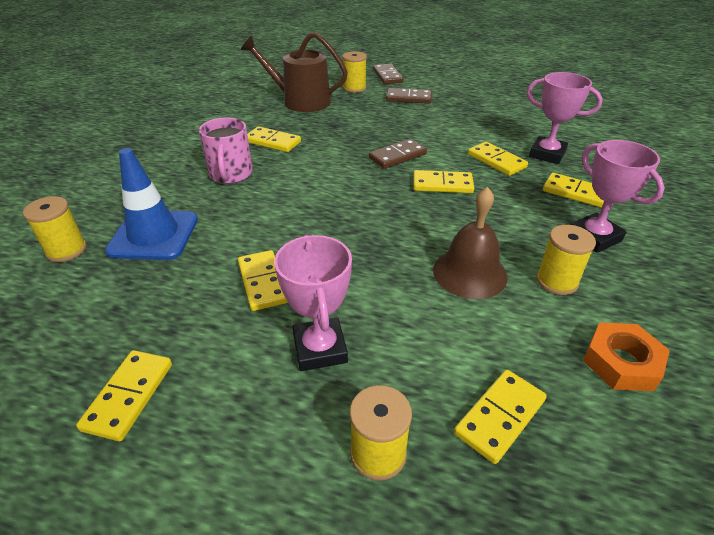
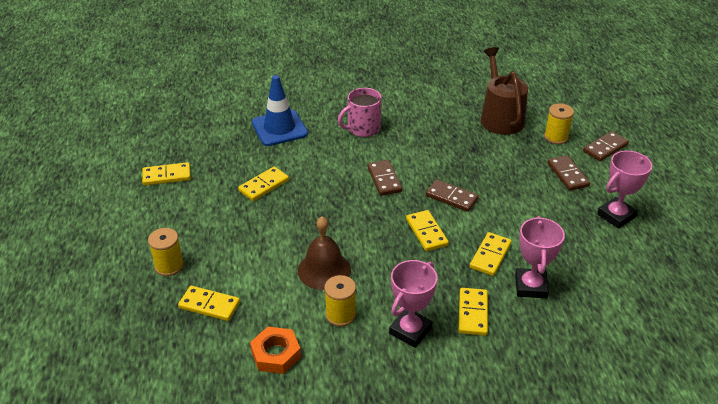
camera: 65 degrees right, 0 degrees up
(66, 250) = (248, 106): yellow spool -> none
(272, 142) = (420, 129): yellow domino -> none
(320, 349) = (224, 225): pink trophy -> pink trophy (616, 216)
(335, 185) = (384, 179): none -> brown domino

